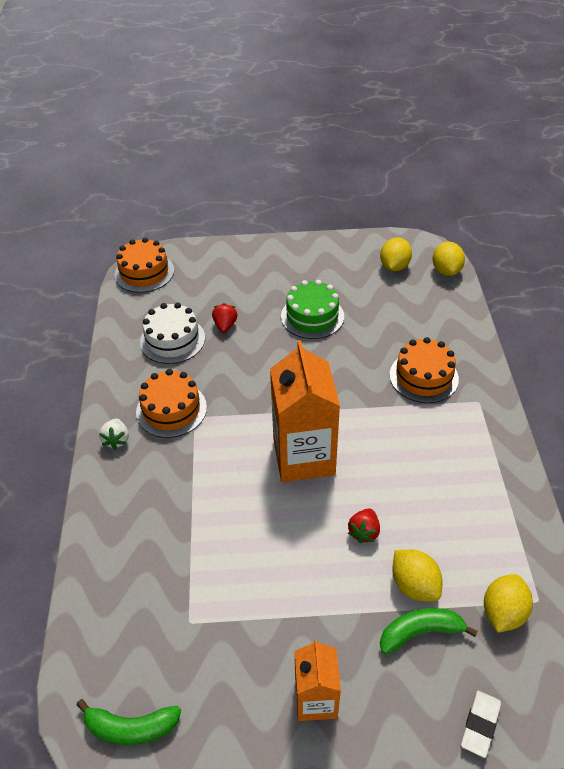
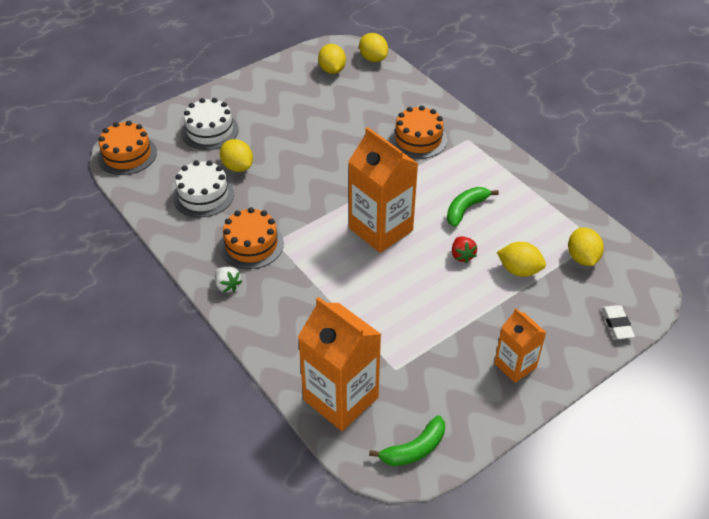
camera: 35 degrees left, 0 degrees up
(112, 620) = (341, 398): none -> orange carton
(225, 326) = (237, 167): red strawberry -> yellow lemon
(231, 280) = (210, 131): none -> white cake
(312, 316) = (301, 131): green cake -> none
(420, 632) = (544, 294): green banana -> green banana (465, 209)

